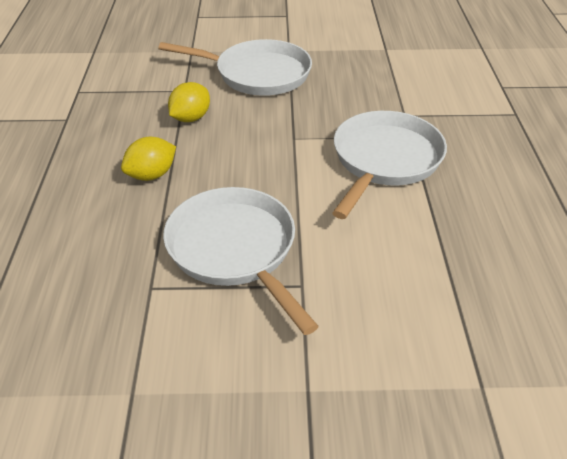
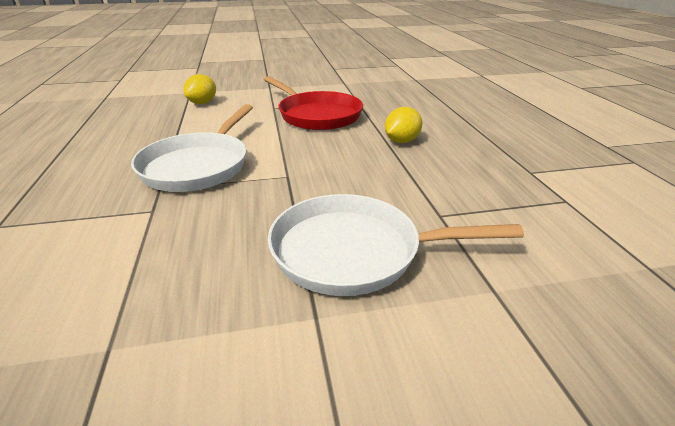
camera: 170 degrees right, 10 degrees down
(190, 118) = (404, 184): yellow lemon -> yellow lemon (202, 103)
(235, 250) = (317, 115): white pan -> red pan

